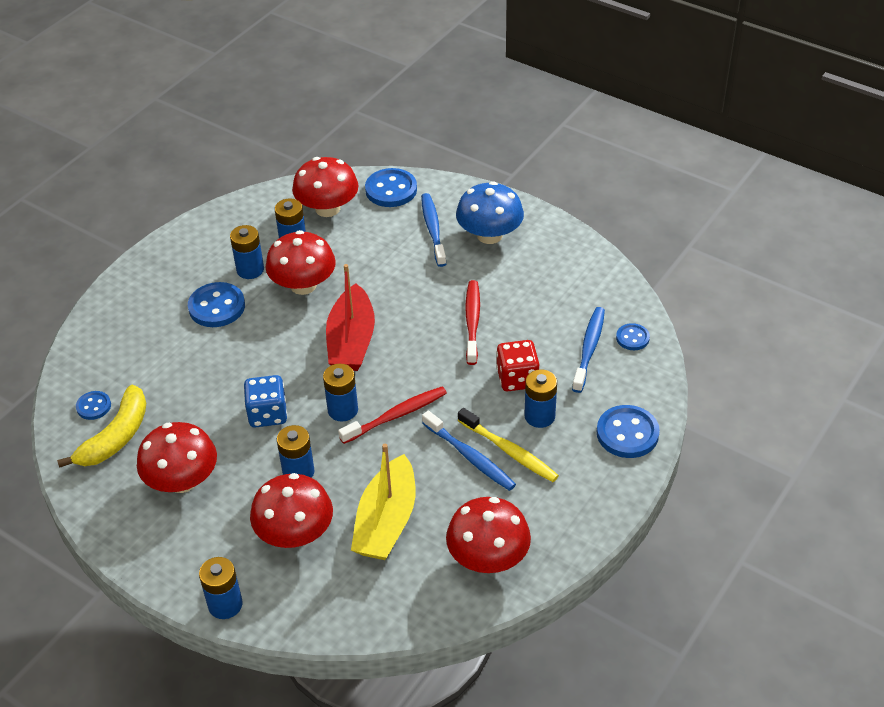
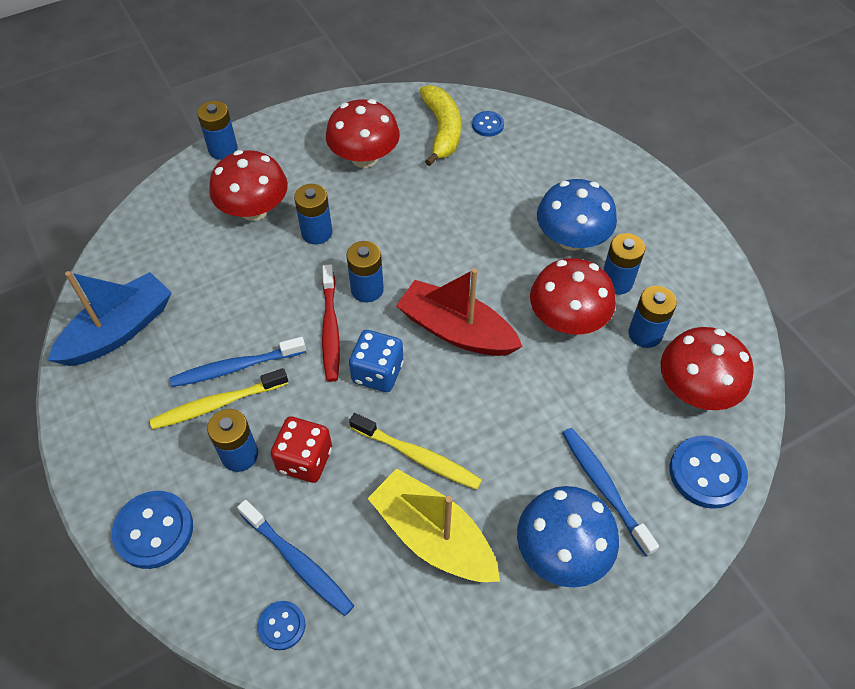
camera: 115 degrees right, 10 degrees up
(116, 437) = (442, 130): yellow banana -> yellow banana turned 150 degrees counterclockwise
(217, 307) = (571, 238): blue button -> blue mushroom
(268, 414) = (400, 233): blue dice -> blue dice (377, 372)
(386, 521) = (216, 273): yellow boat -> yellow boat (433, 536)
(433, 229) = (604, 488): blue toothbrush -> blue toothbrush turned 135 degrees counterclockwise
(472, 321) = (418, 456): red toothbrush -> yellow toothbrush
(488, 557) = (119, 330): red mushroom -> blue boat

